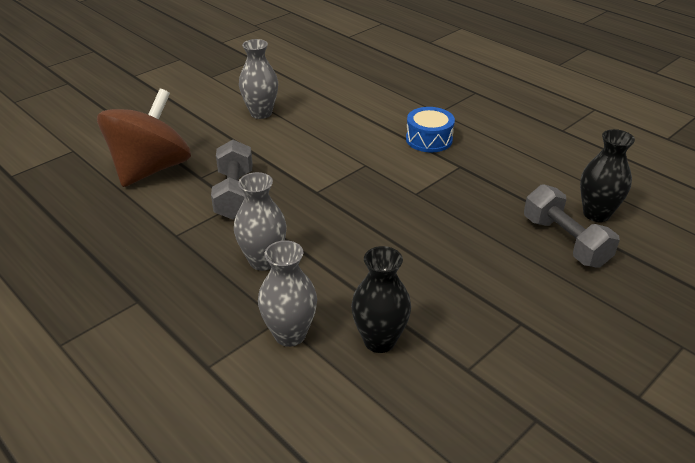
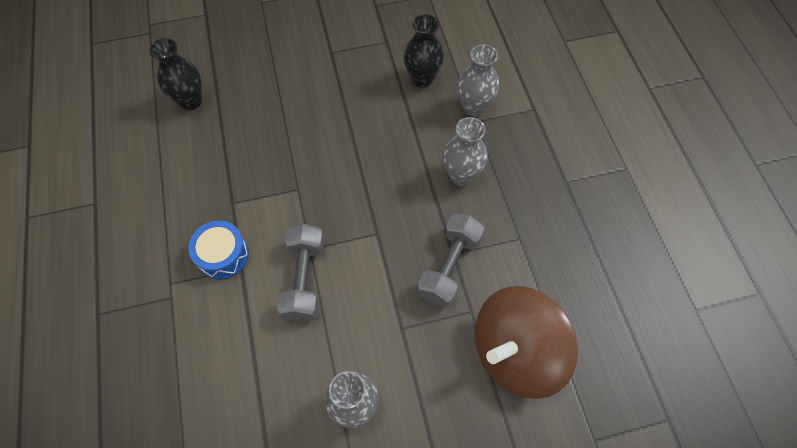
camera: 150 degrees left, 25 degrees up
(565, 241) = (240, 90): grey dumbbell -> grey dumbbell (304, 279)

